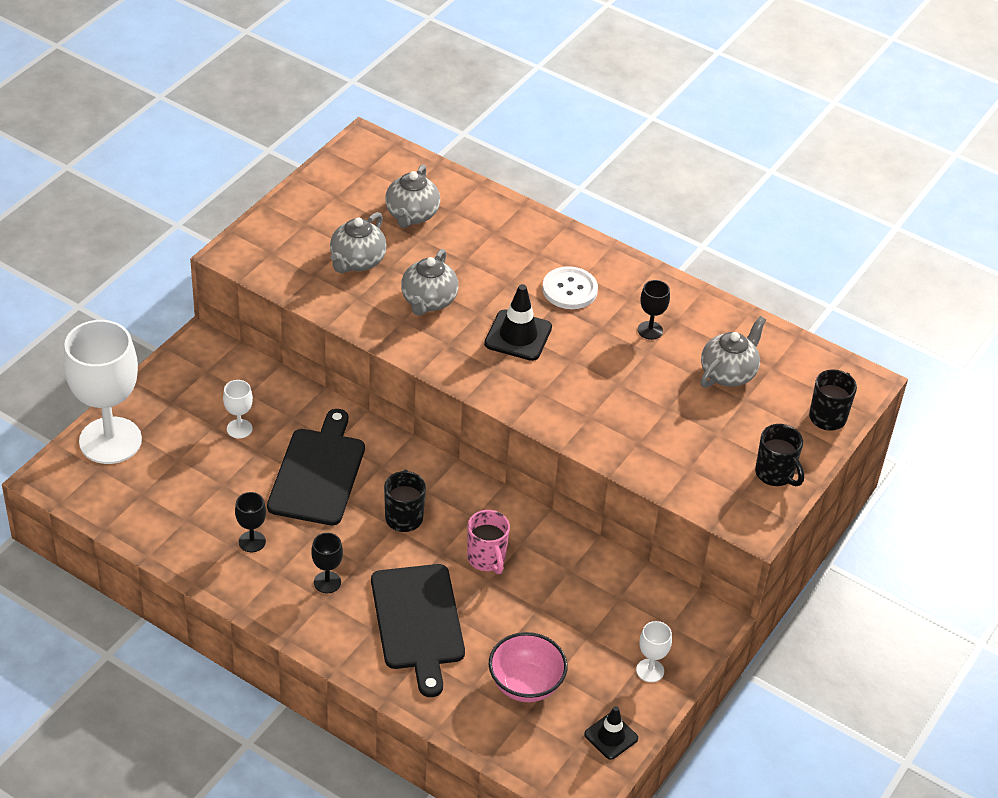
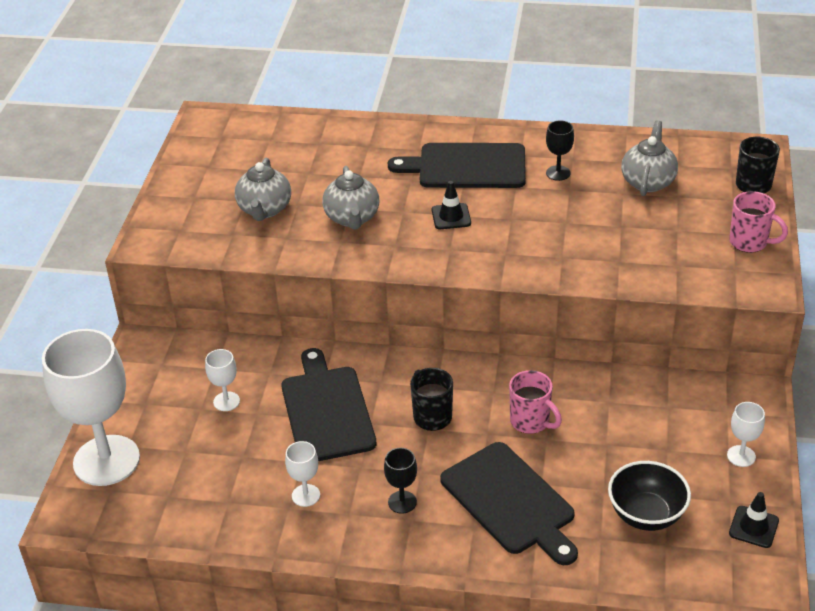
camera: 20 degrees left, 5 degrees down
(252, 541) = (306, 495): black goblet -> white goblet
(411, 215) = (287, 158): grey teapot -> none
(518, 335) = (451, 217): black traffic cone -> black traffic cone, size x0.65
(525, 684) = (646, 515): pink bowl -> black bowl
(569, 289) = (467, 166): white button -> black cutting board
(775, 474) = (749, 242): black mug -> pink mug

